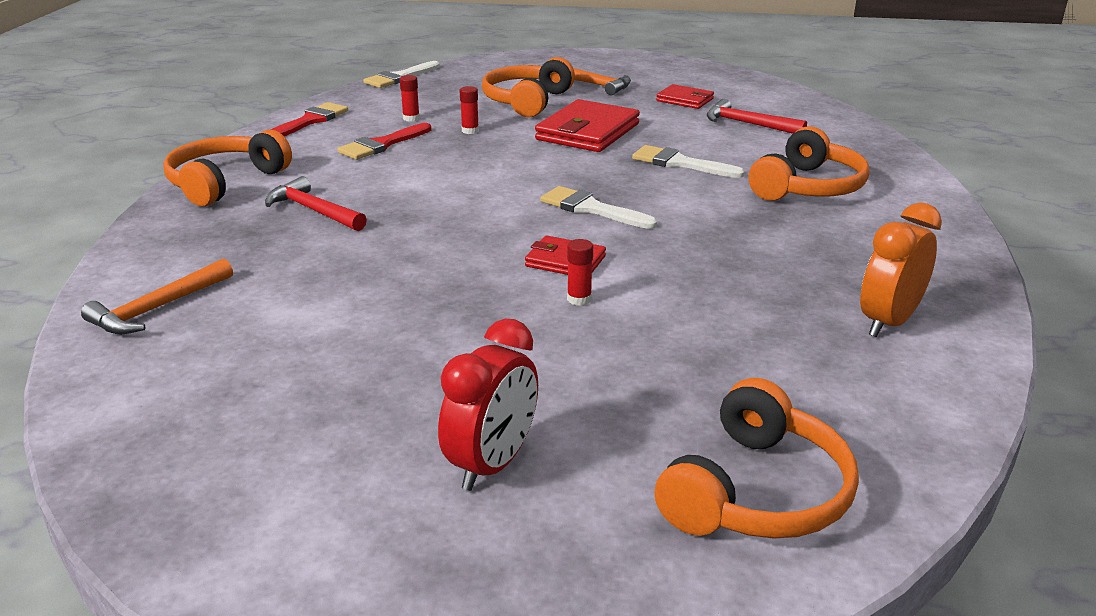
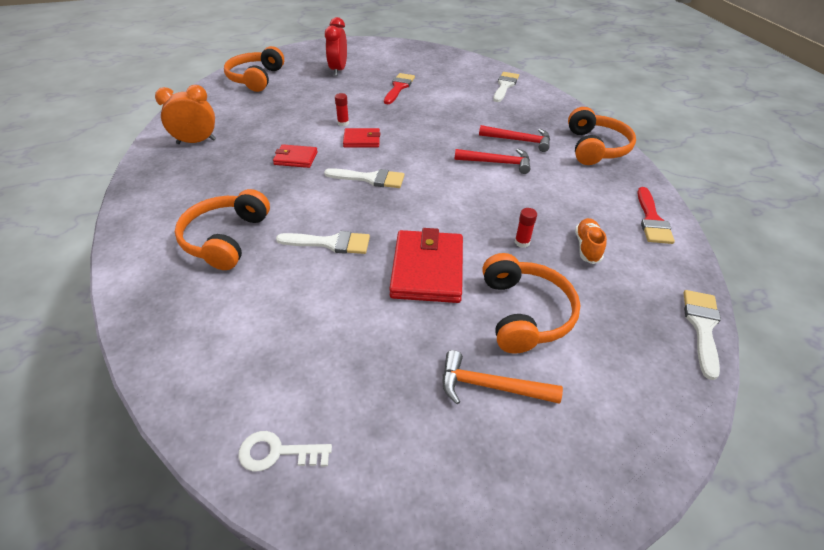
camera: 155 degrees right, 15 degrees up
(158, 308) = (505, 86): orange hammer -> white brush
(382, 144) = (562, 205): red brush -> red brush (399, 87)
(411, 118) = (587, 247): red glue stick -> orange shoe
(685, 100) = (364, 376): red wallet -> red wallet (296, 158)
(748, 124) = (281, 334): red hammer -> red hammer (497, 163)
(758, 89) = (277, 453): none -> white key
(888, 322) = (196, 141): orange clock -> orange clock turned 120 degrees counterclockwise

